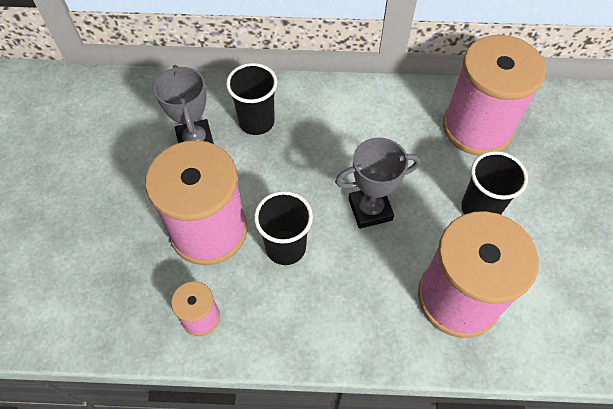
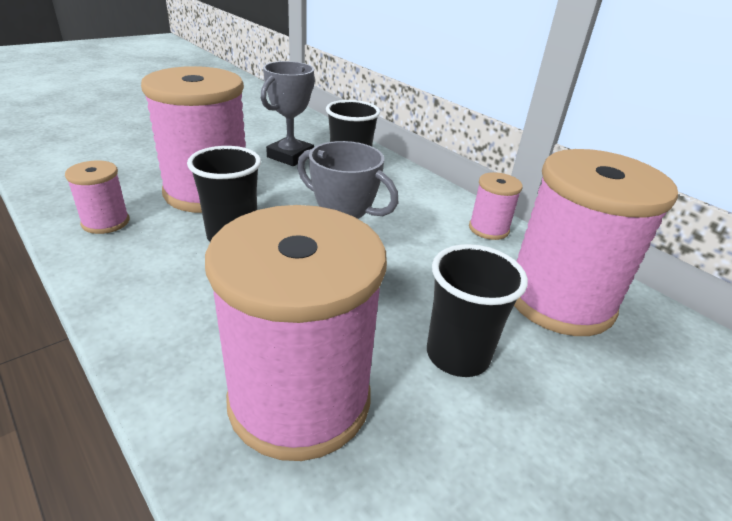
camera: 45 degrees right, 25 degrees down
(392, 101) = (488, 229): none -> pink spool

